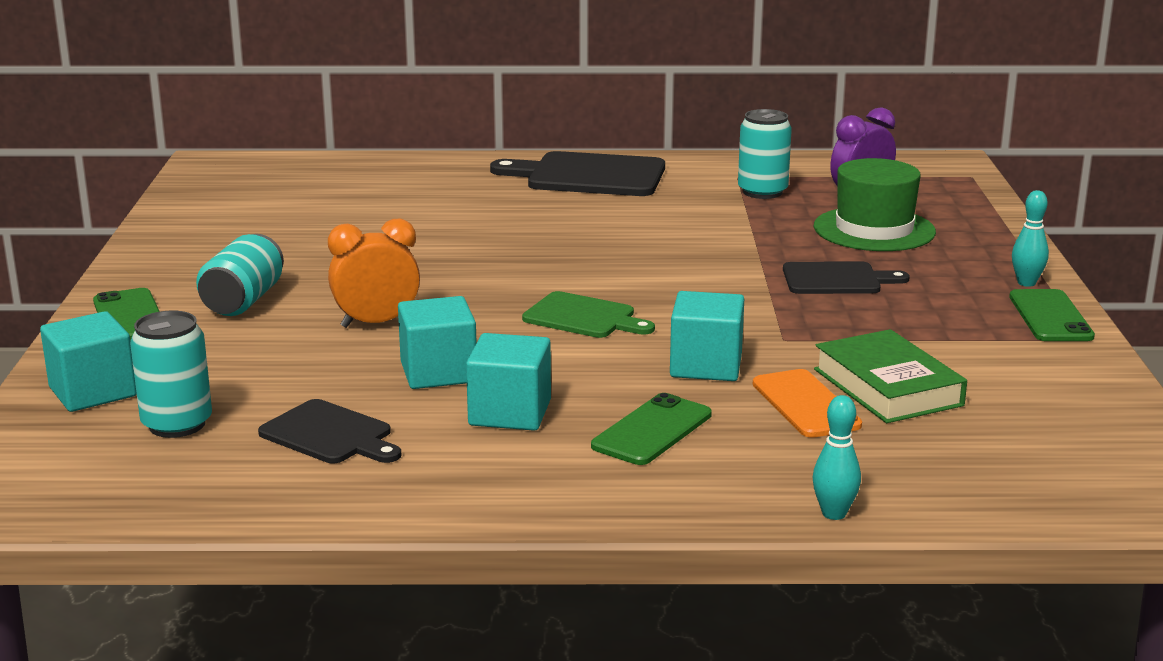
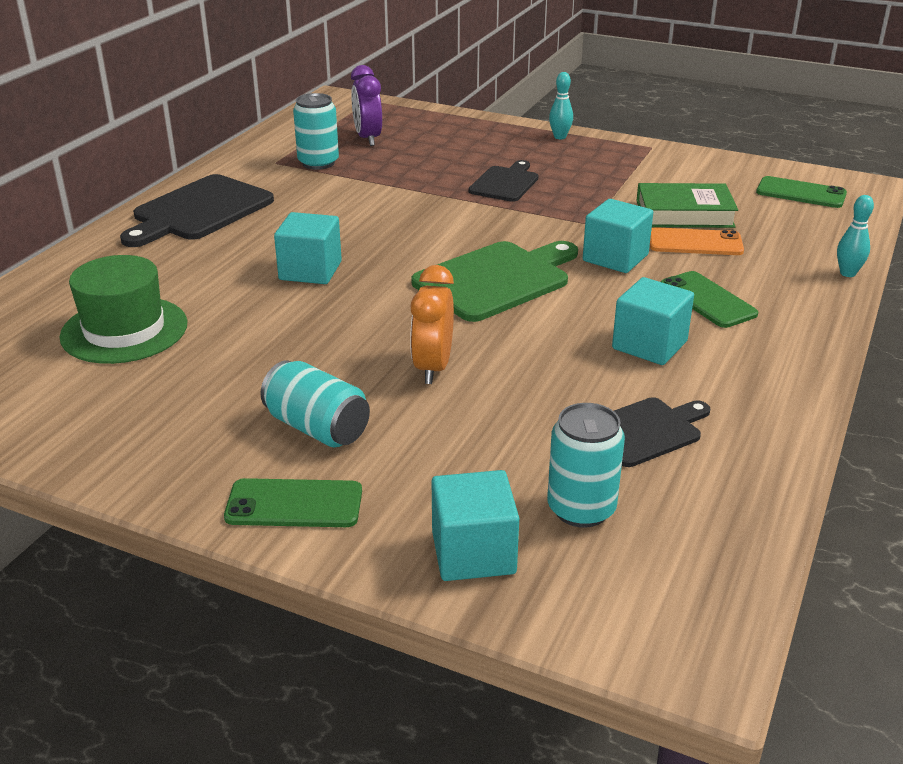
camera: 65 degrees left, 10 degrees up
(438, 372) = (556, 359): turquoise cube -> turquoise cube (310, 271)
(584, 317) = (496, 279): green cutting board -> green cutting board, size x1.66
(874, 229) = (430, 150): green hat -> green hat (124, 330)
(1050, 317) = (614, 146): green phone -> green phone (801, 193)

